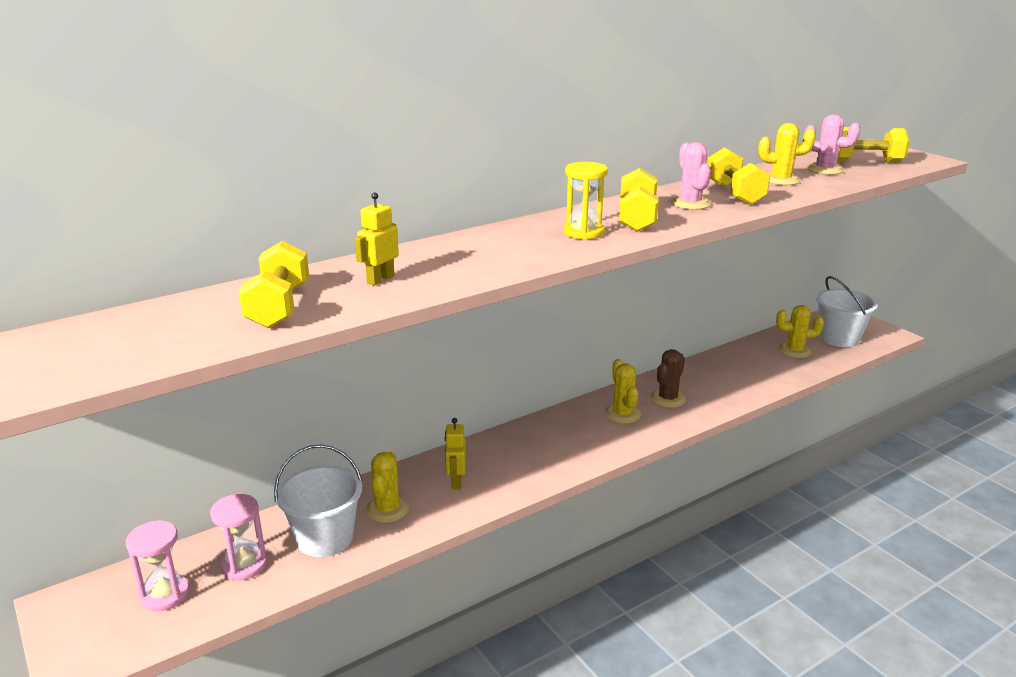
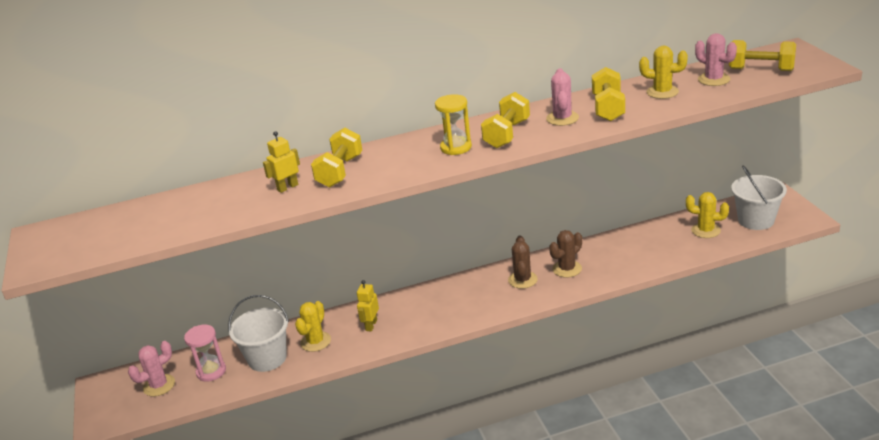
camera: 20 degrees right, 5 degrees up
(165, 594) = (159, 385): pink hourglass -> pink cactus
(279, 307) = (213, 208): yellow dumbbell -> yellow dumbbell (340, 171)
(622, 414) = (522, 280): yellow cactus -> brown cactus

